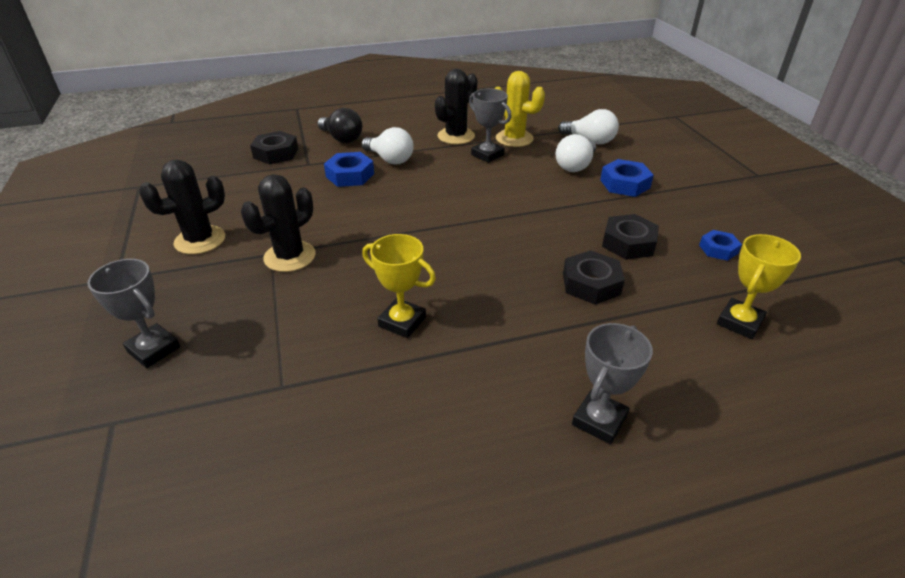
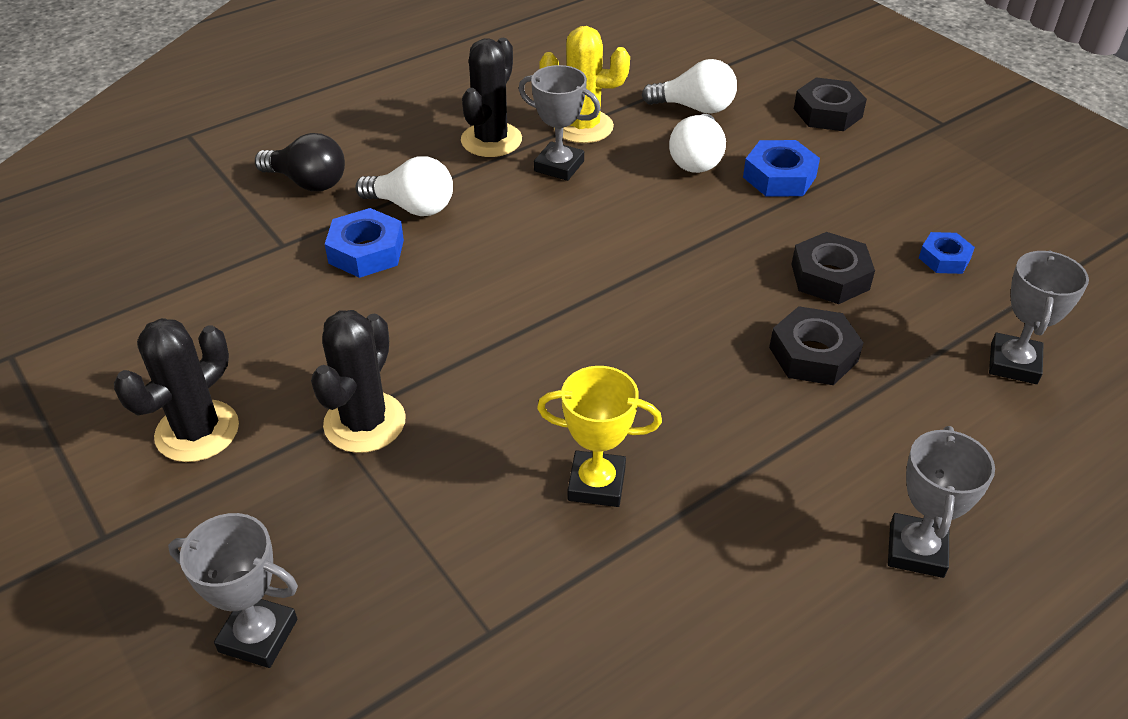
camera: 20 degrees left, 5 degrees up
(276, 153) = (213, 235): black nut -> black nut (827, 113)
(739, 322) = (1014, 364): yellow trophy -> grey trophy

